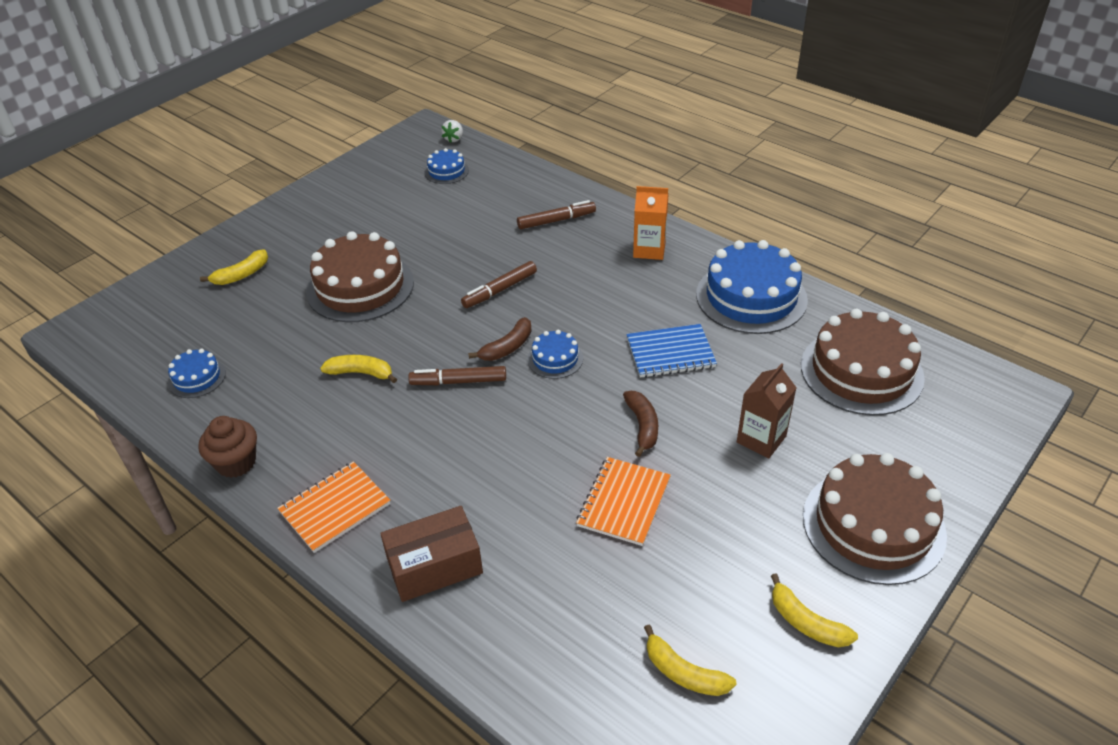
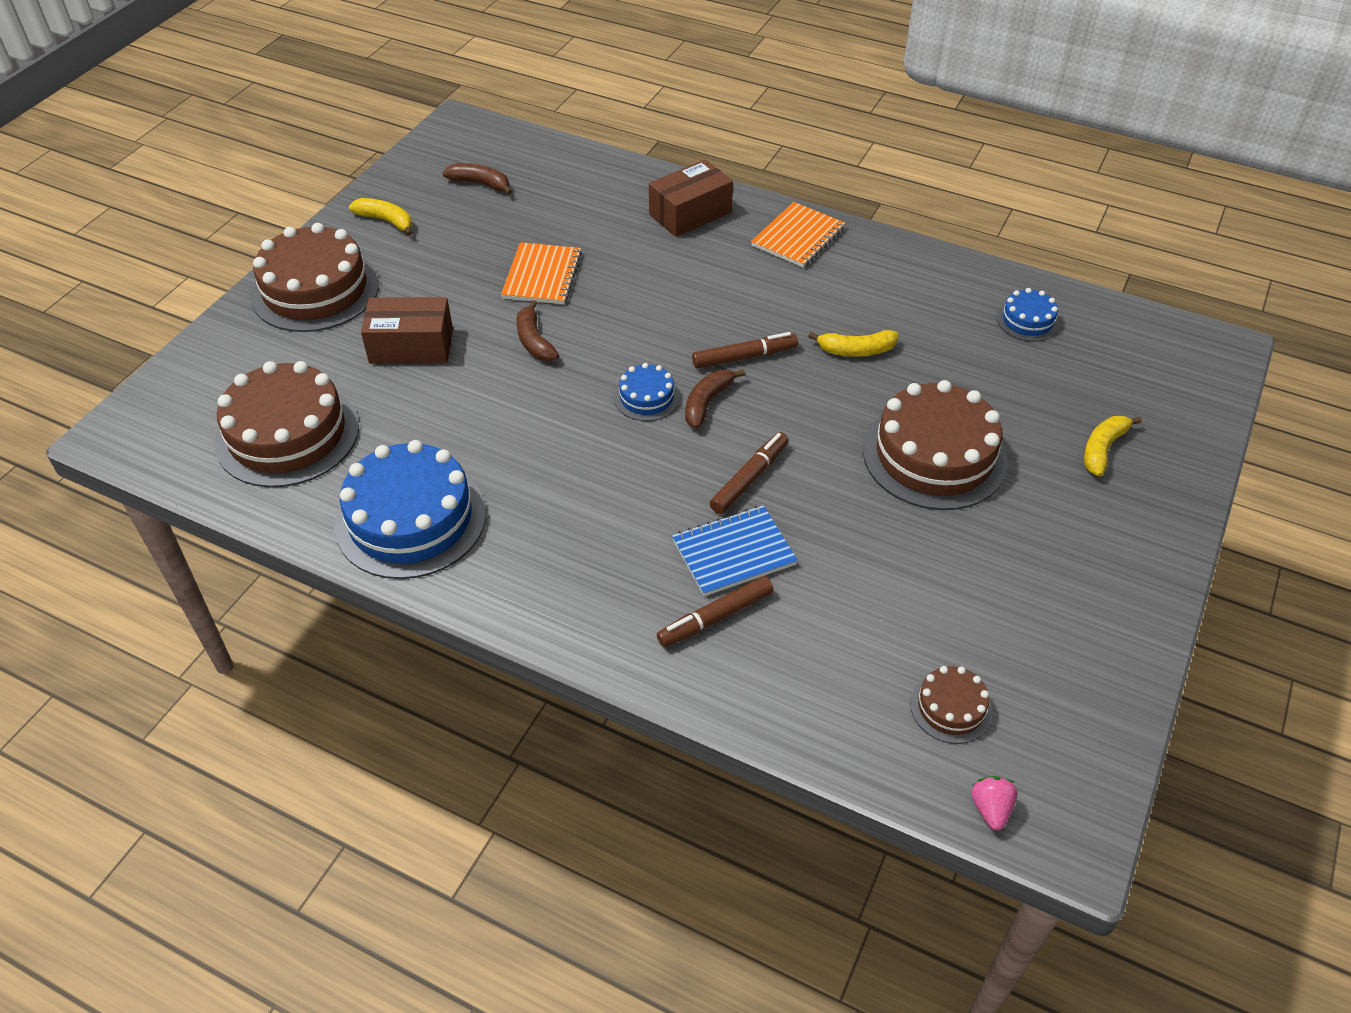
camera: 165 degrees right, 5 degrees up
(236, 463) = (914, 256): brown cupcake -> none
(446, 171) = (951, 707): blue cake -> brown cake
(454, 139) = (990, 809): white strawberry -> pink strawberry
(649, 250) = (559, 580): orange carton -> none
(670, 353) = (513, 424): blue notebook -> blue notebook (734, 552)
(684, 673) = (480, 183): yellow banana -> brown banana
(761, 439) = (411, 346): brown carton -> brown box

